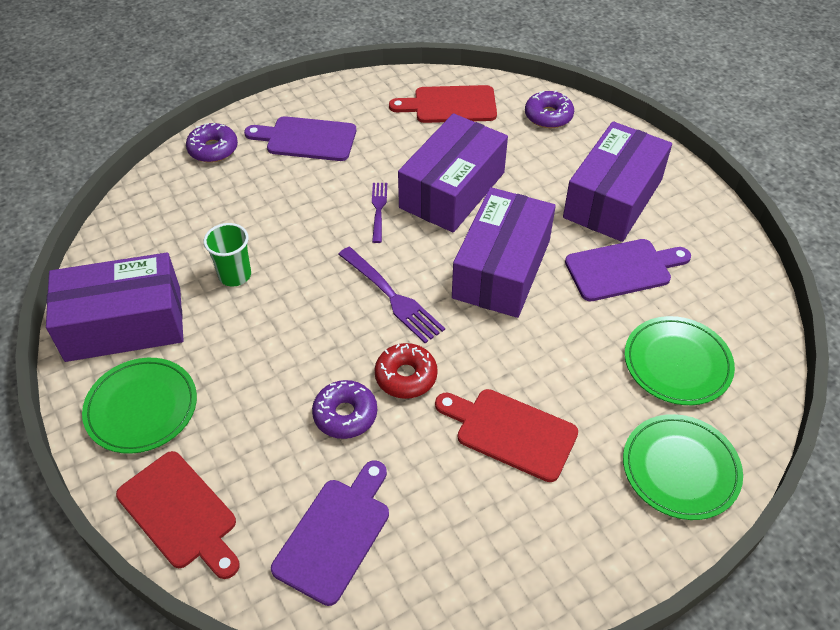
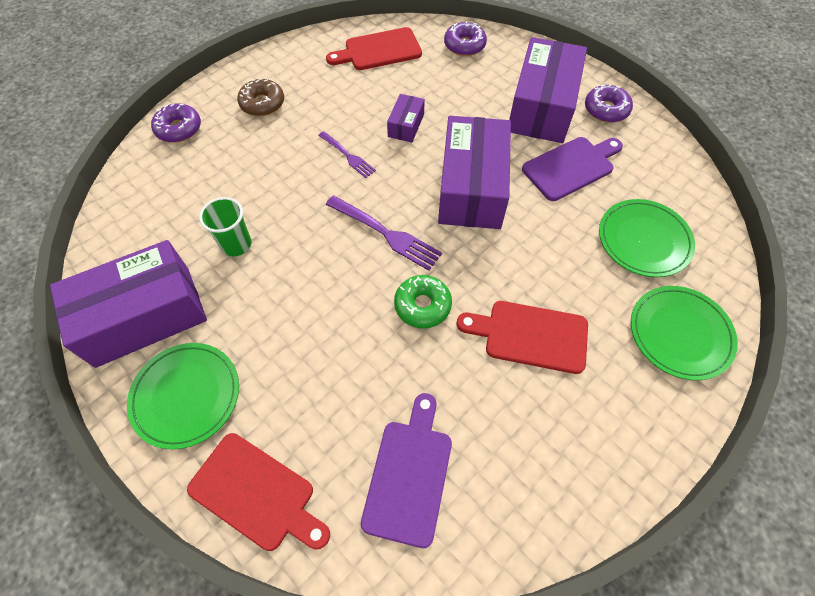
camera: 15 degrees left, 10 degrees up
(306, 139) = (262, 103): purple cutting board -> brown donut
(345, 415) = (380, 355): purple donut -> purple donut (606, 110)
(378, 209) = (348, 156): purple fork -> purple fork turned 150 degrees clockwise
(406, 376) = (422, 305): red donut -> green donut
(452, 190) = (406, 125): purple box -> purple box, size x0.46

